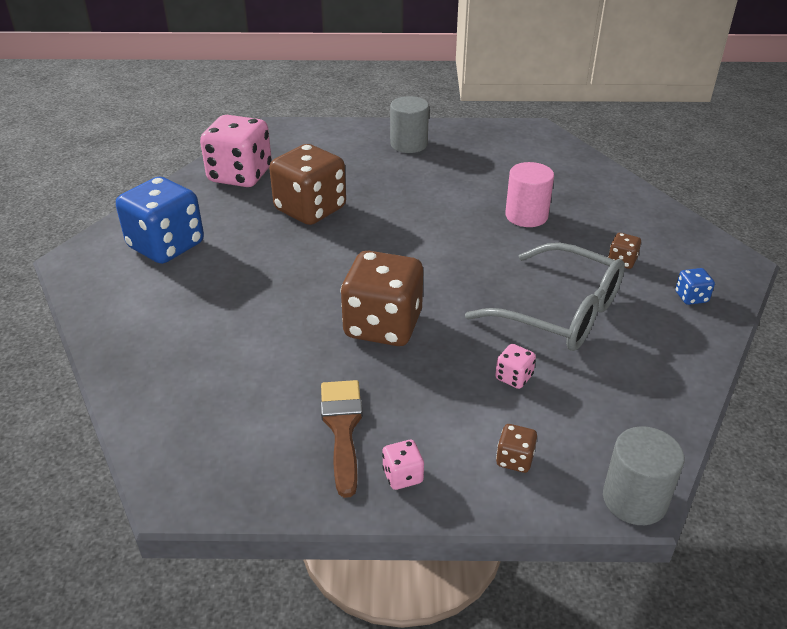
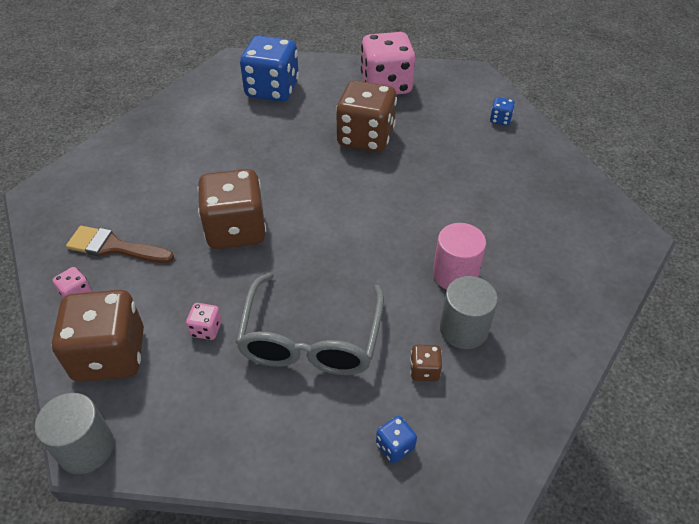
camera: 65 degrees right, 10 degrees up
(342, 428) = (114, 247): brown brush -> brown brush turned 135 degrees counterclockwise
(353, 136) = (500, 120): none -> blue dice
(409, 144) = (517, 157): grey cylinder -> grey cylinder (463, 329)
(514, 459) = (110, 355): brown dice -> brown dice, size x2.41

